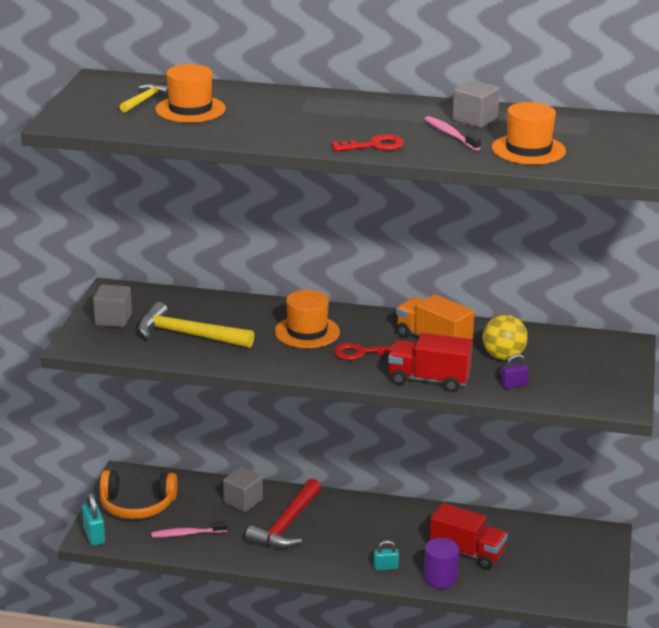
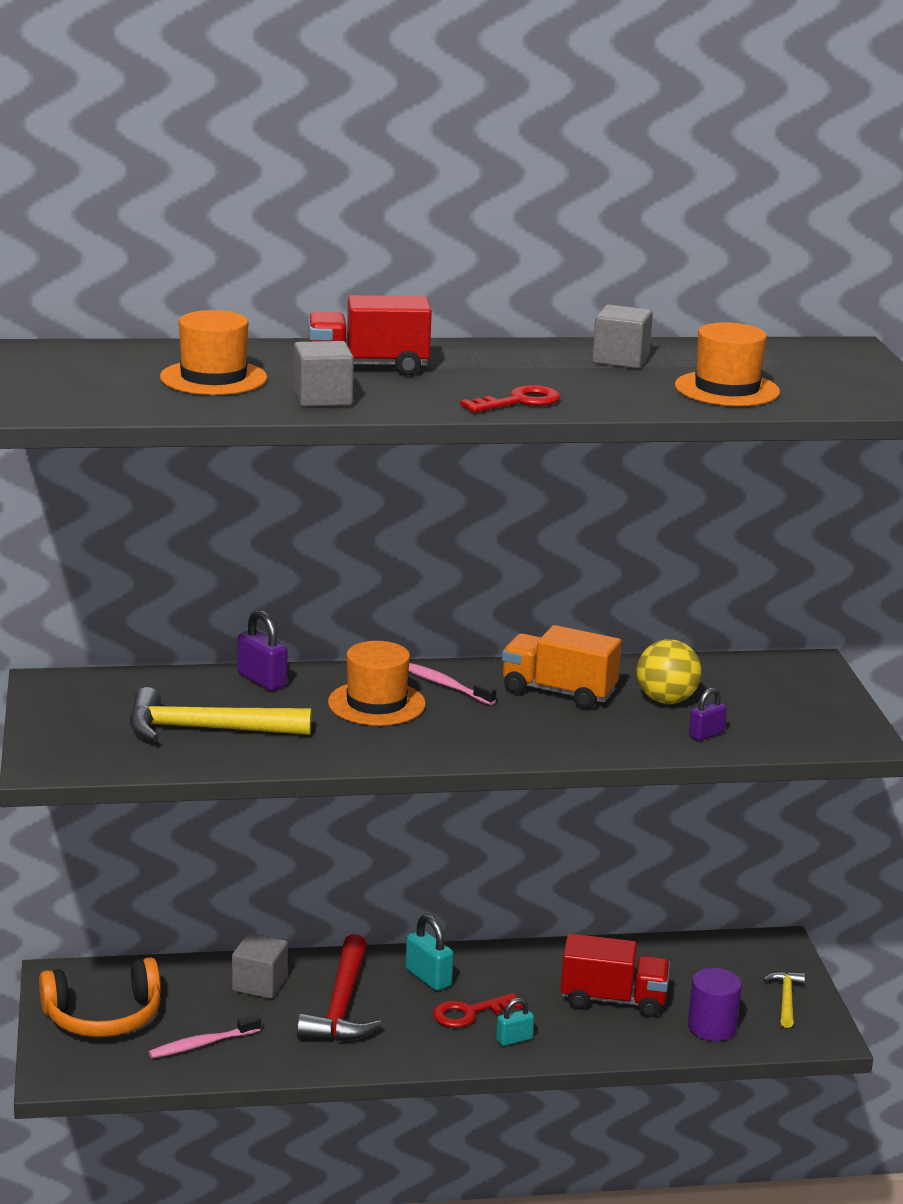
camera: 20 degrees left, 5 degrees down
(94, 535) = (60, 1071): turquoise padlock -> turquoise padlock (428, 978)
(113, 319) = (78, 722): grey cube -> grey cube (322, 398)
(144, 100) = (133, 371): yellow hammer -> yellow hammer (786, 999)
(244, 306) = (262, 680): none -> purple padlock
(361, 353) = (472, 721): red key -> red key (469, 1013)
(429, 380) = (589, 743): red truck -> red truck (368, 367)
(440, 578) = (597, 1041): purple cylinder -> purple cylinder (712, 1027)
(450, 134) = (607, 380): pink toothbrush -> pink toothbrush (445, 685)

